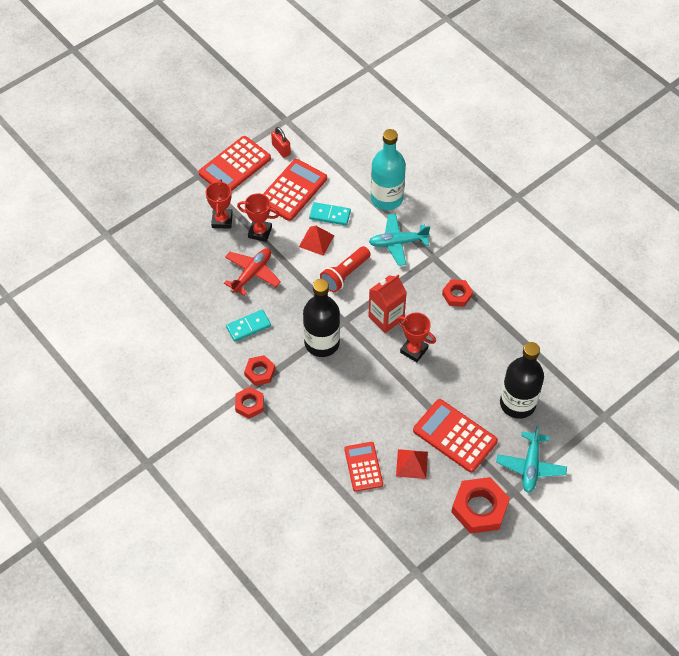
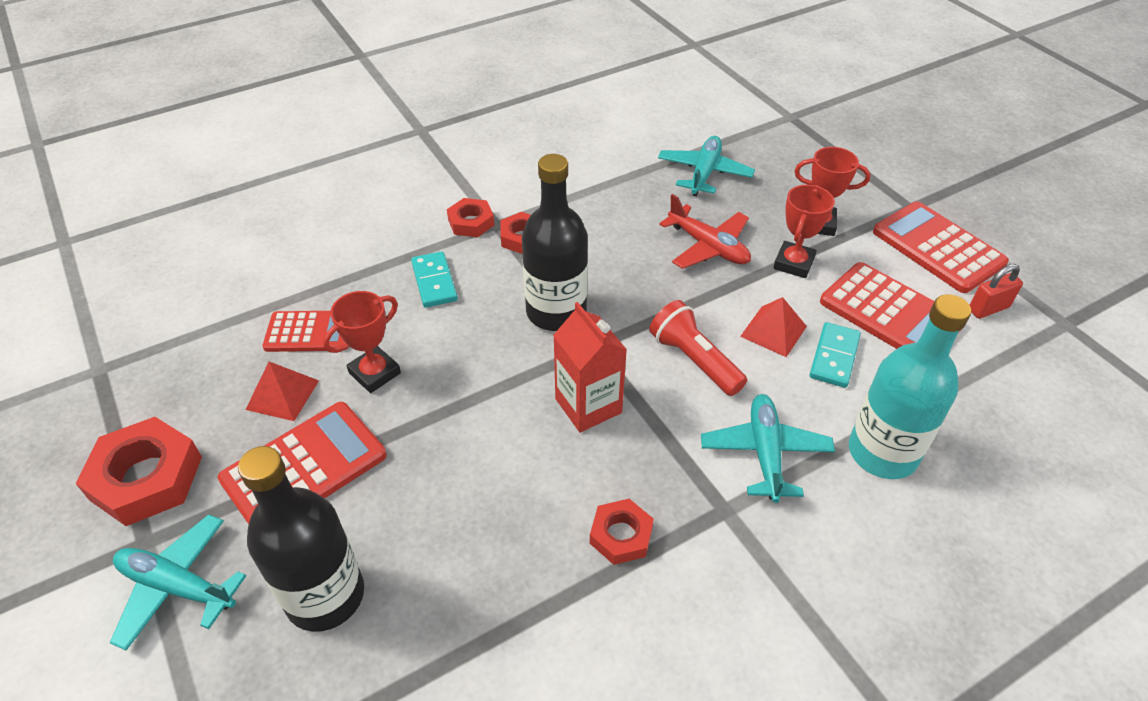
camera: 100 degrees right, 10 degrees down
(178, 280) = (704, 173): none -> turquoise plane
(248, 326) = (607, 234): turquoise domino -> turquoise domino (434, 282)
(414, 350) = (506, 436): red trophy -> red trophy (374, 373)

